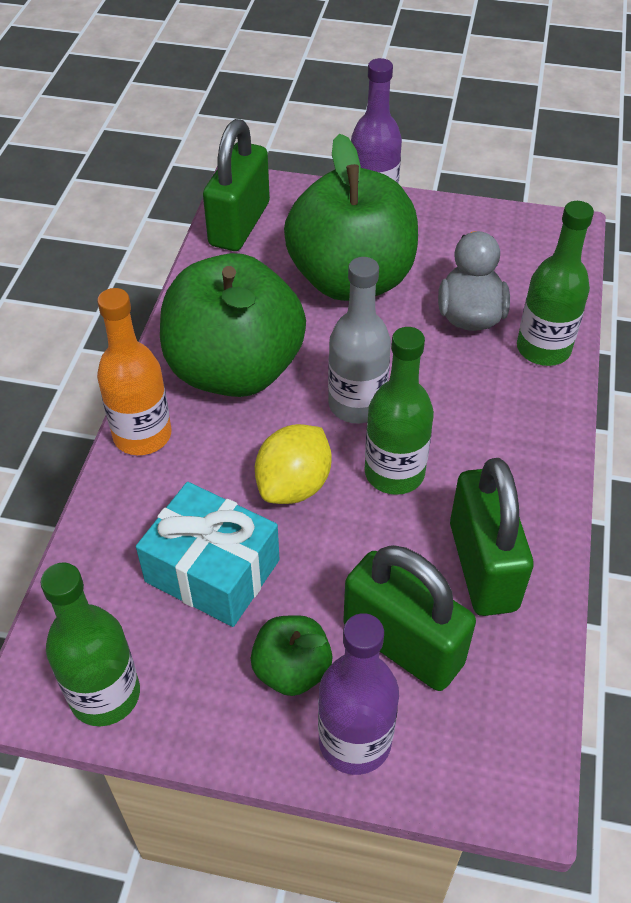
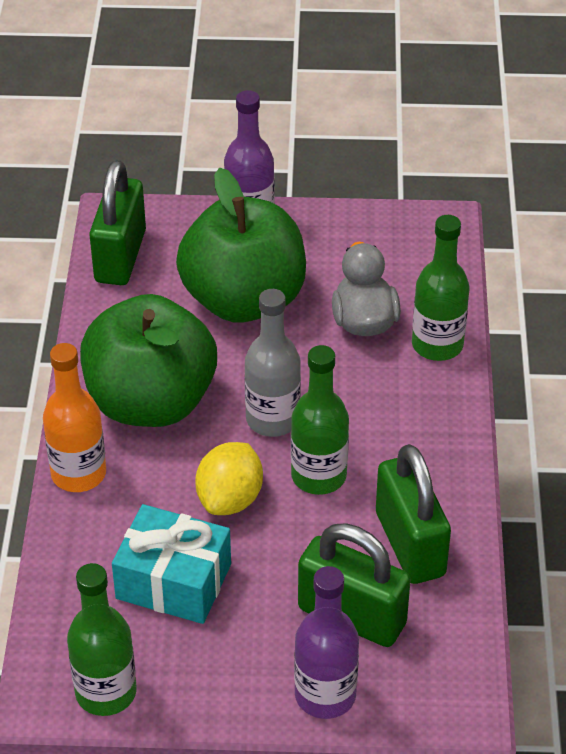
camera: 10 degrees left, 5 degrees down
(292, 670) = (261, 650): green apple -> none

